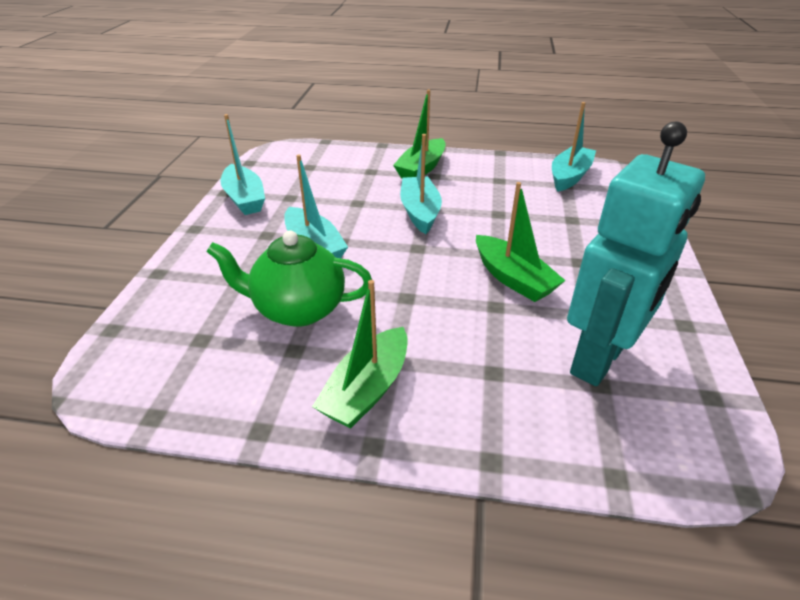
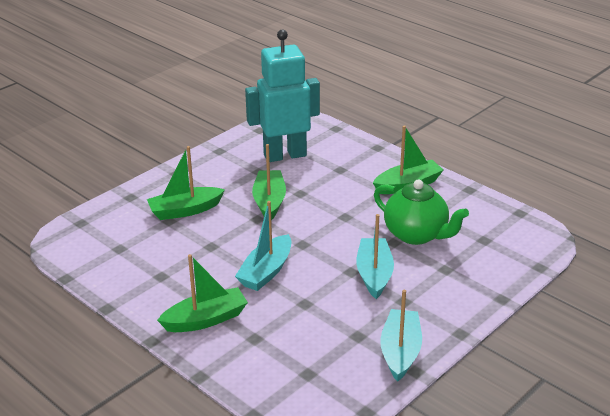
camera: 145 degrees left, 5 degrees down
(569, 176) = (101, 254): turquoise boat -> none
(576, 233) = (185, 210): none -> green boat

